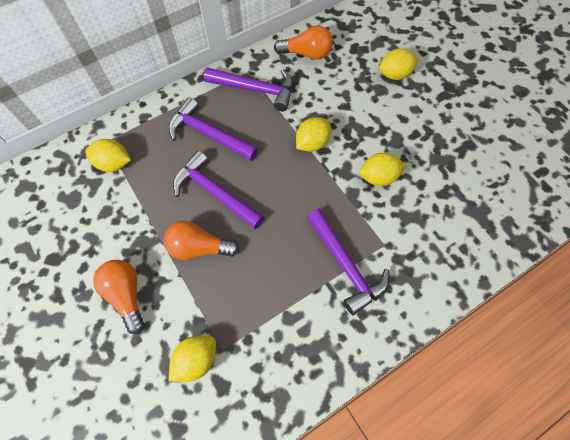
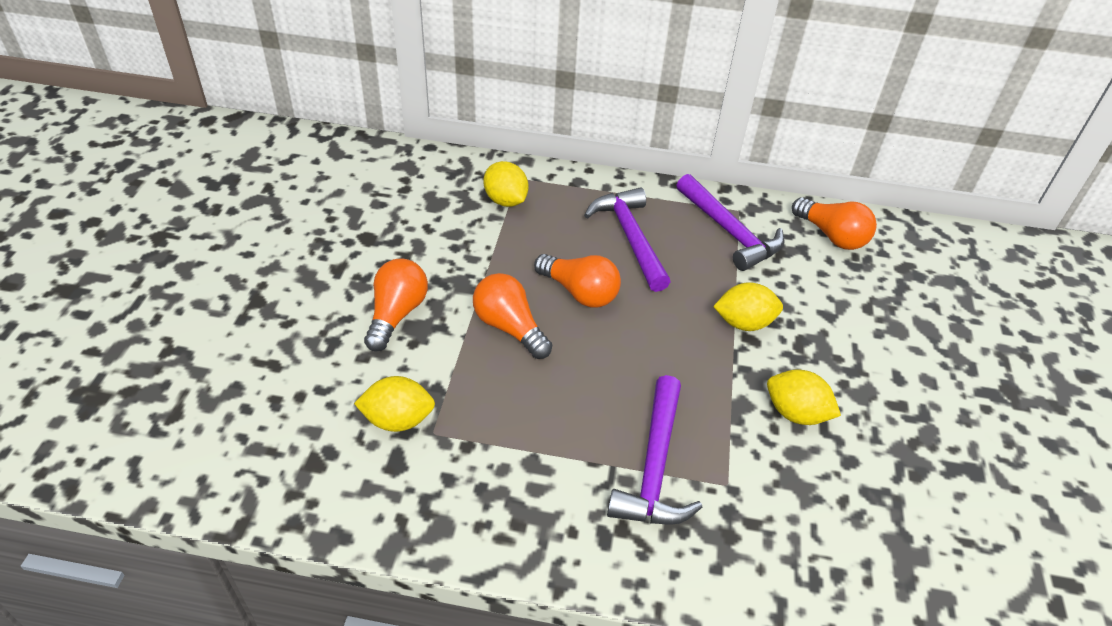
camera: 40 degrees right, 20 degrees down
(215, 192) = (579, 292): purple hammer -> orange light bulb
(395, 74) = (936, 327): yellow lemon -> none

